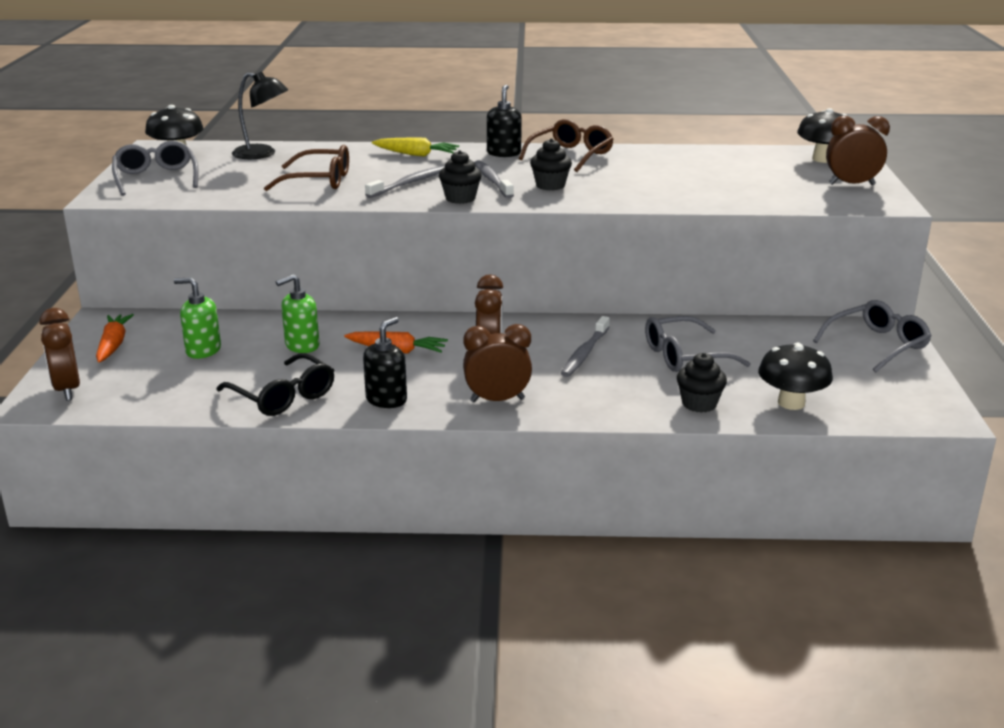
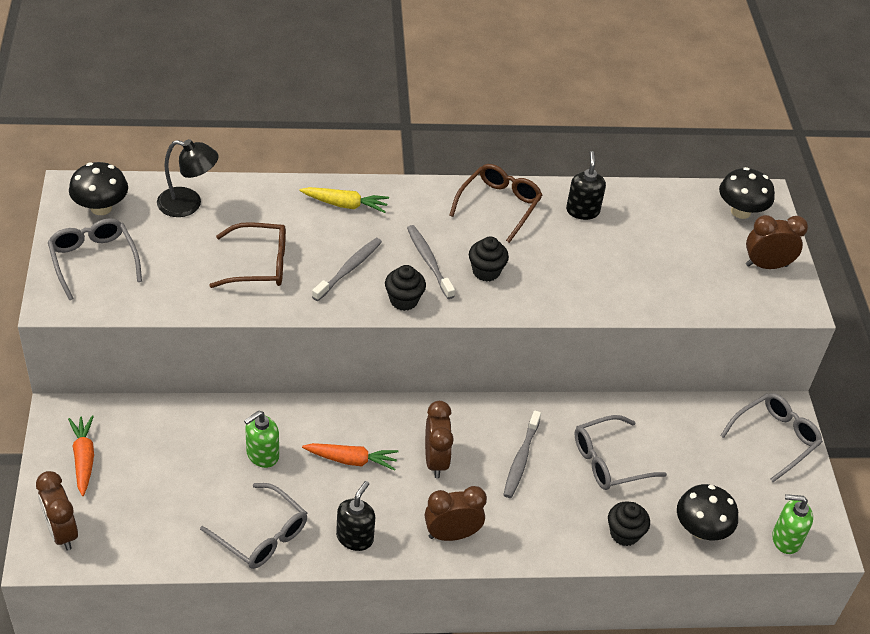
camera: 10 degrees left, 20 degrees up
(203, 350) = (171, 465): green soap dispenser -> green soap dispenser (786, 539)
(282, 396) = (261, 535): black glasses -> grey glasses
(504, 153) = (432, 201): black soap dispenser -> black soap dispenser (582, 211)

